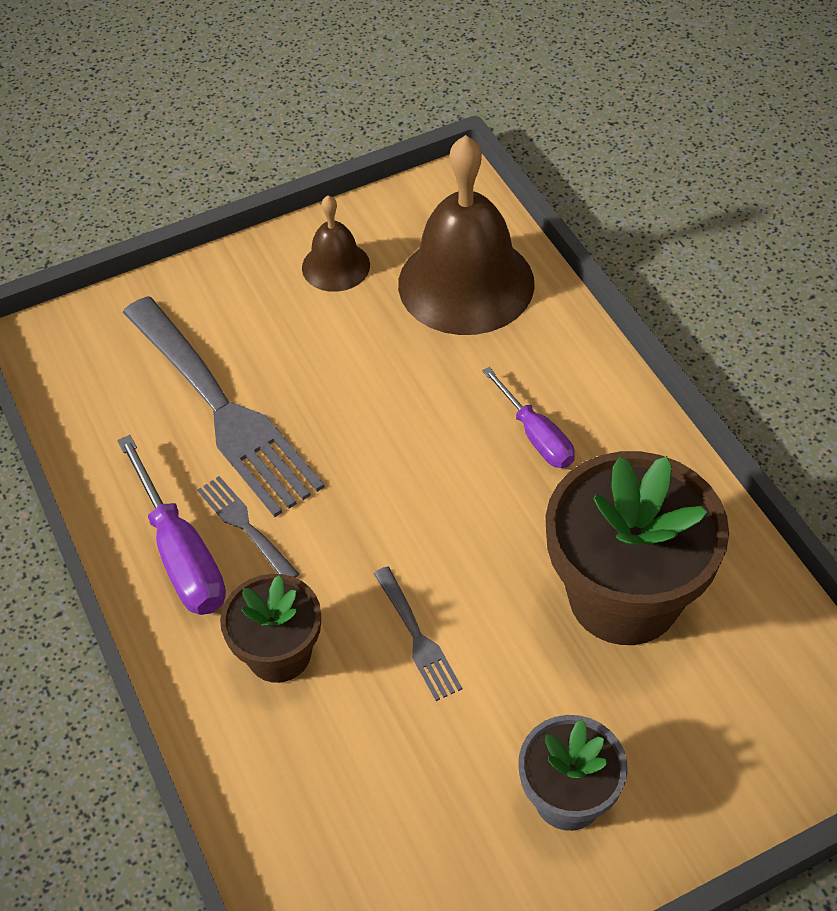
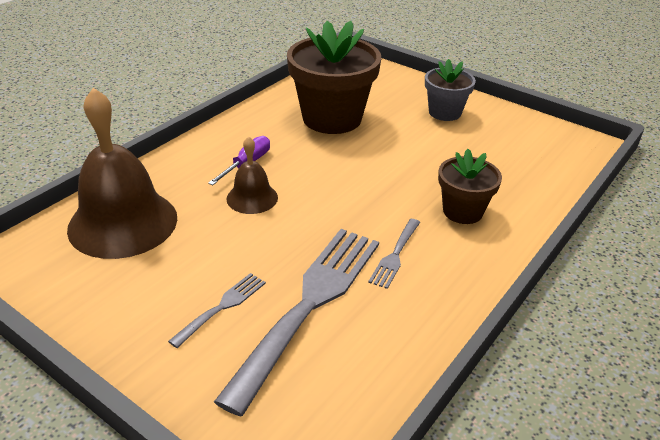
camera: 120 degrees left, 15 degrees down
(181, 554) = (439, 276): purple screwdriver -> none
(336, 266) = (125, 296): brown bell -> brown bell (252, 198)
(417, 638) = (409, 169): grey fork -> grey fork (222, 307)

